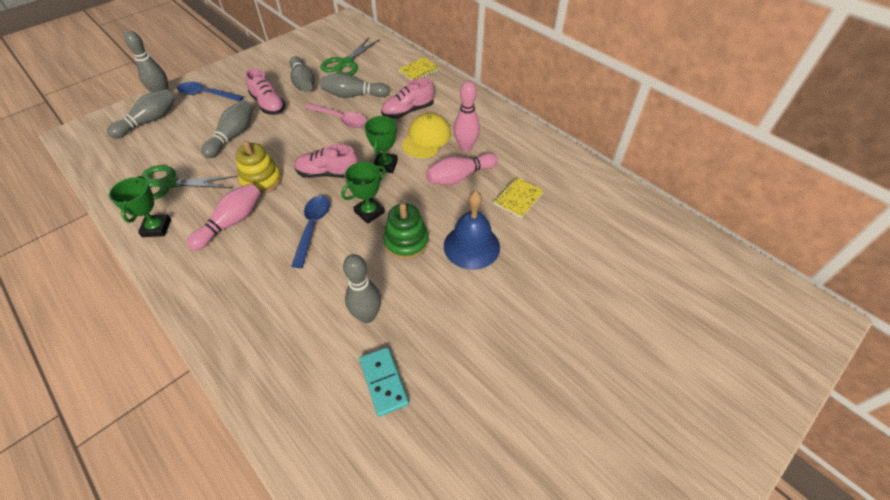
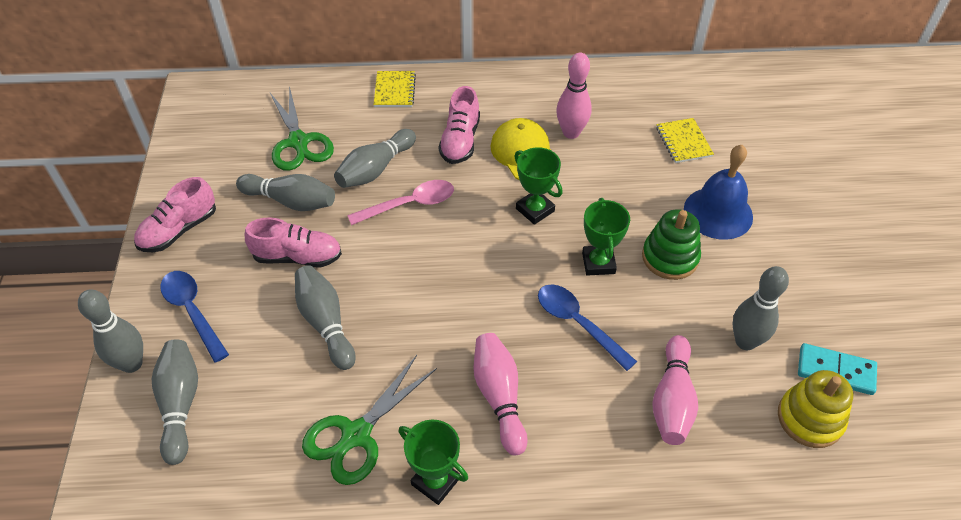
camera: 50 degrees left, 0 degrees up
(206, 94) = (193, 312): blue spoon -> blue spoon turned 90 degrees clockwise
(261, 180) = (449, 333): yellow stacking toy -> yellow stacking toy (810, 418)
(328, 173) = (499, 265): pink shoe -> pink shoe (179, 230)
(459, 177) = (612, 164): pink bowling pin -> pink bowling pin (672, 400)

